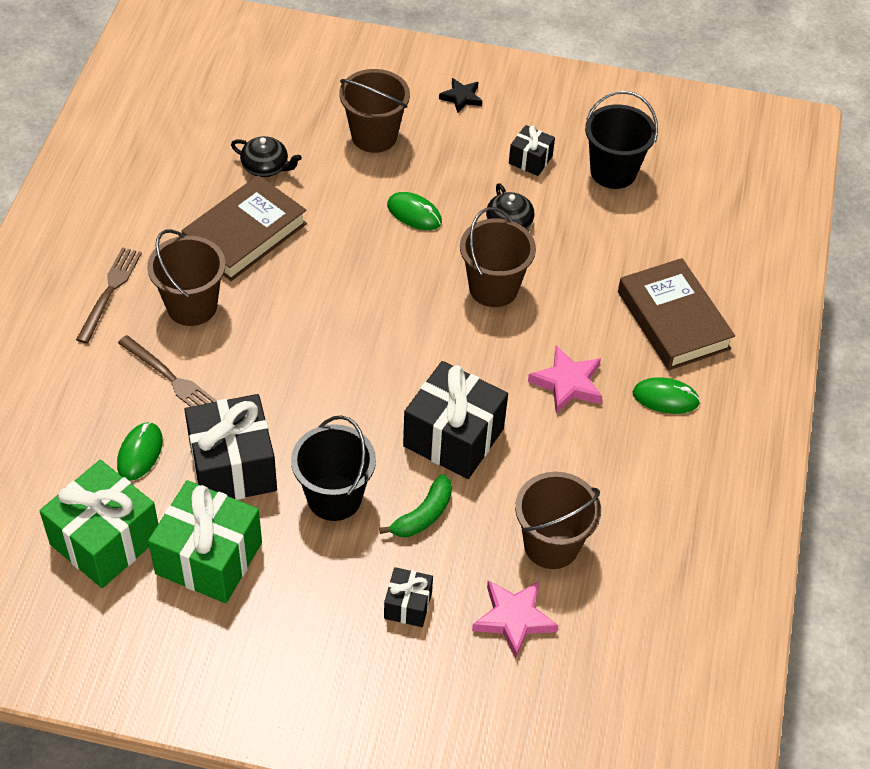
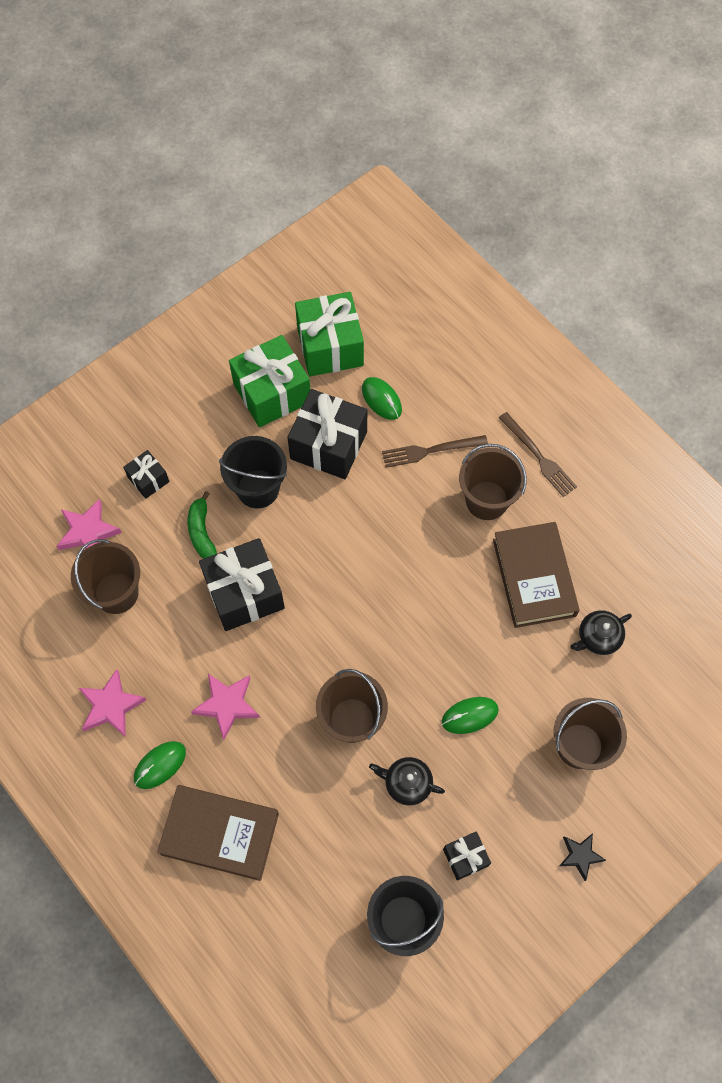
camera: 130 degrees right, 15 degrees up
(655, 471) = (111, 706): none -> pink star

